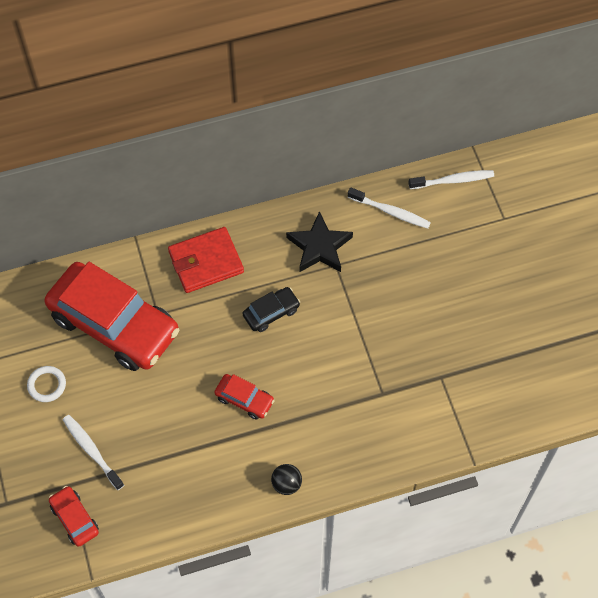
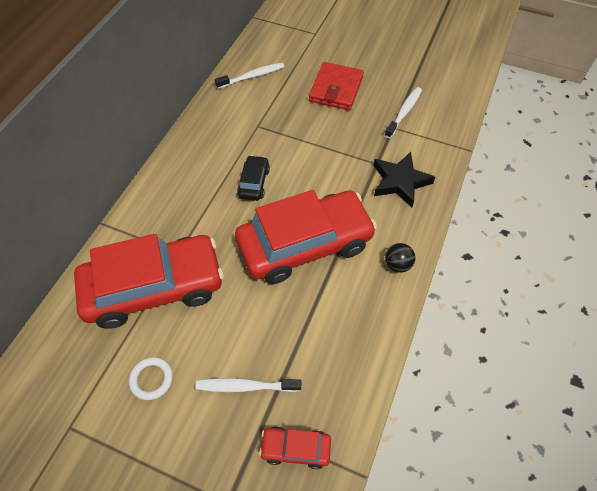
camera: 50 degrees left, 5 degrees down
(206, 262) = (172, 193): red wallet -> red wallet (336, 89)
(244, 399) = (305, 244): red car -> red car, size x2.36
(319, 247) = (235, 125): black star -> black star (400, 182)
(452, 180) = (265, 38): white toothbrush -> white toothbrush (404, 112)

